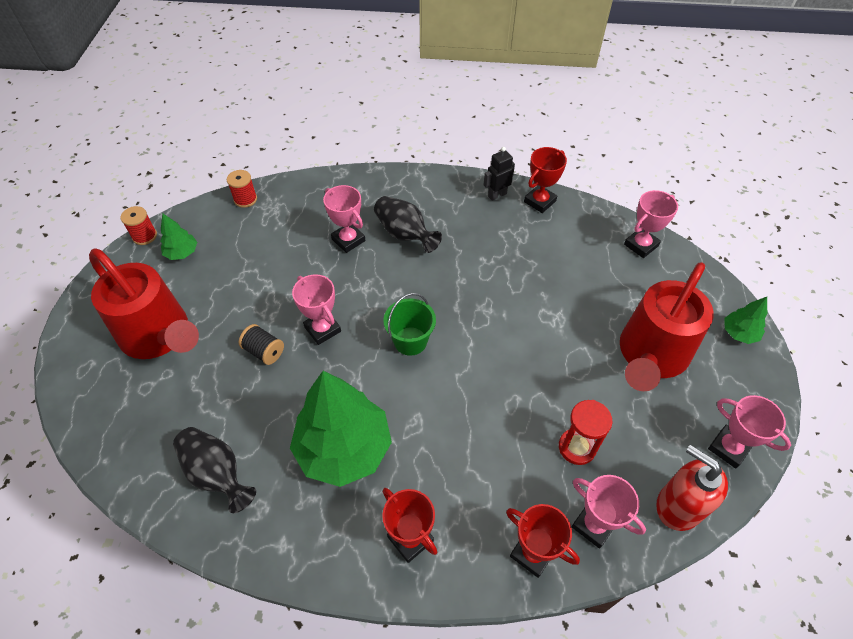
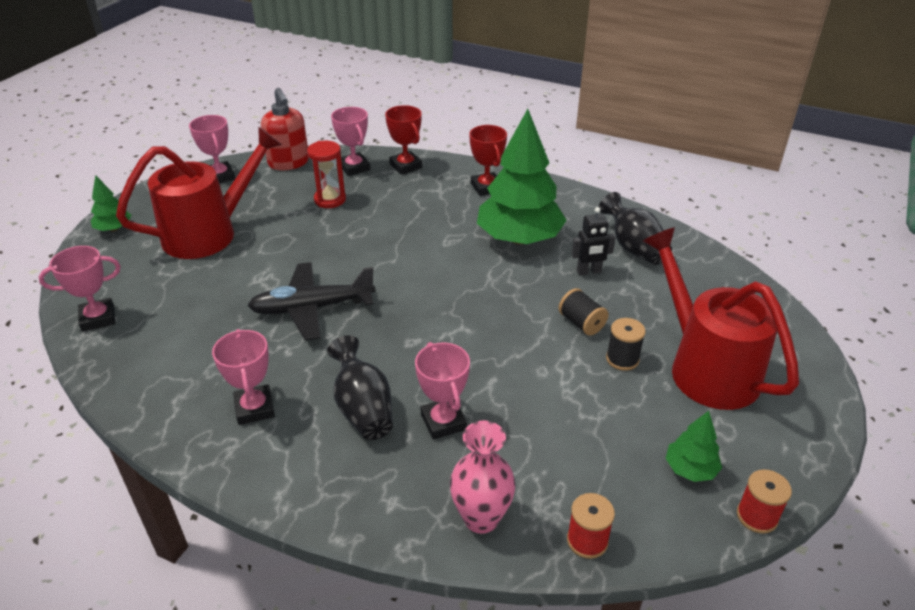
camera: 160 degrees left, 15 degrees down
(227, 324) = (622, 359): none -> black spool
(306, 195) = (481, 518): none -> pink vase
(322, 329) = (511, 327): pink trophy -> pink trophy (254, 408)
(410, 341) = (422, 295): green bucket -> none
(493, 300) = (311, 308): none -> black plane
(497, 195) = (197, 430): black robot -> black robot (589, 272)
(539, 201) = (151, 403): red trophy -> none

